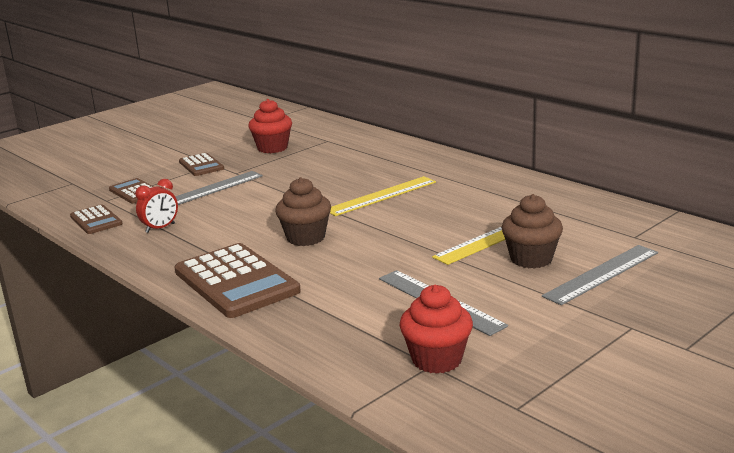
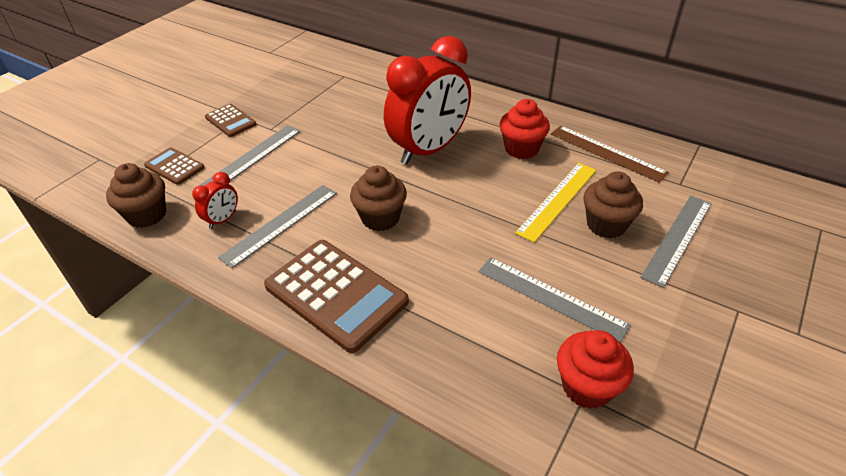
camera: 15 degrees left, 20 degrees up
(96, 220) = (147, 215): brown calculator -> brown cupcake
(210, 234) = (280, 224): none -> grey ruler
(272, 148) = (294, 90): red cupcake -> red cupcake (521, 149)
(381, 196) = (429, 150): yellow ruler -> red clock
(568, 209) = (607, 153): none -> brown ruler

